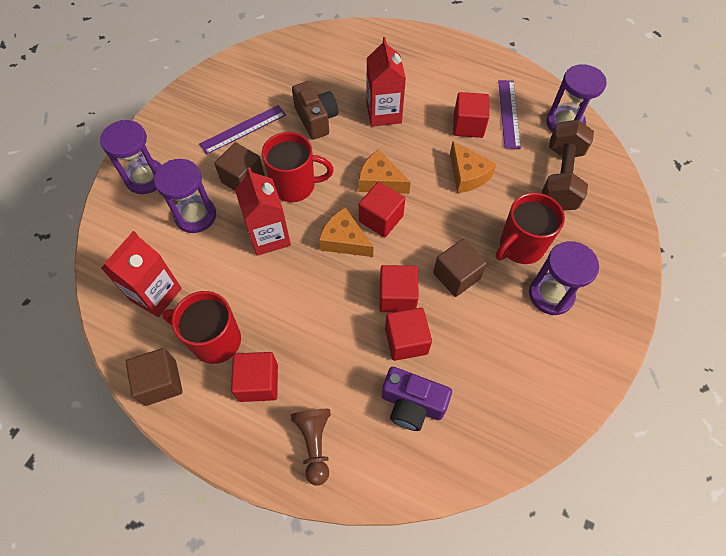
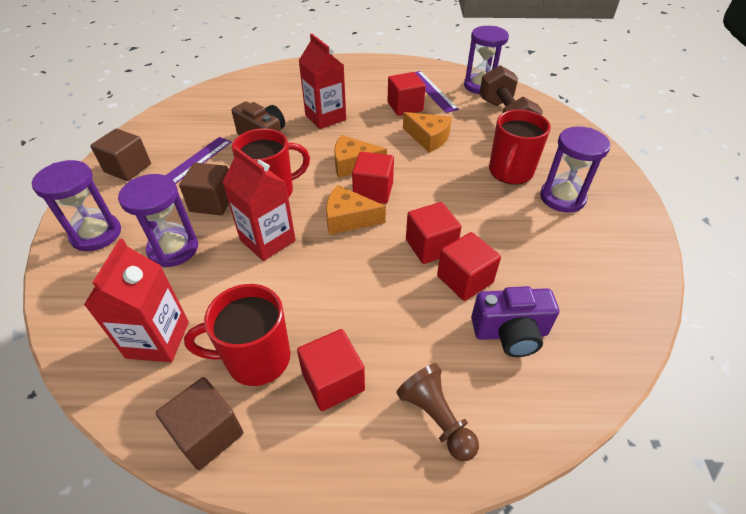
camera: 25 degrees left, 15 degrees down
(456, 276) = (473, 211): brown cube -> brown cube (128, 168)

